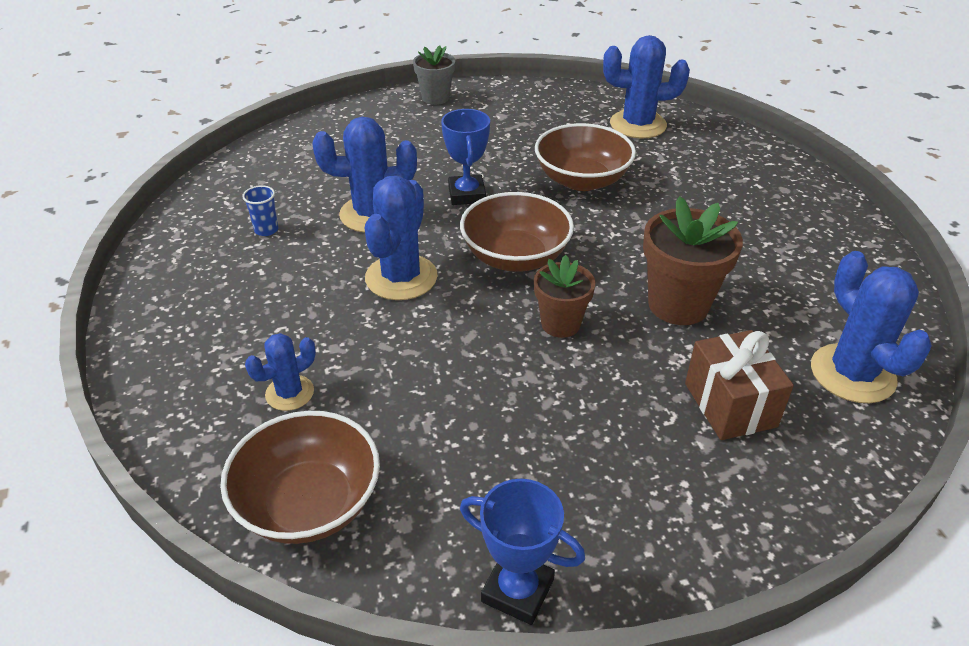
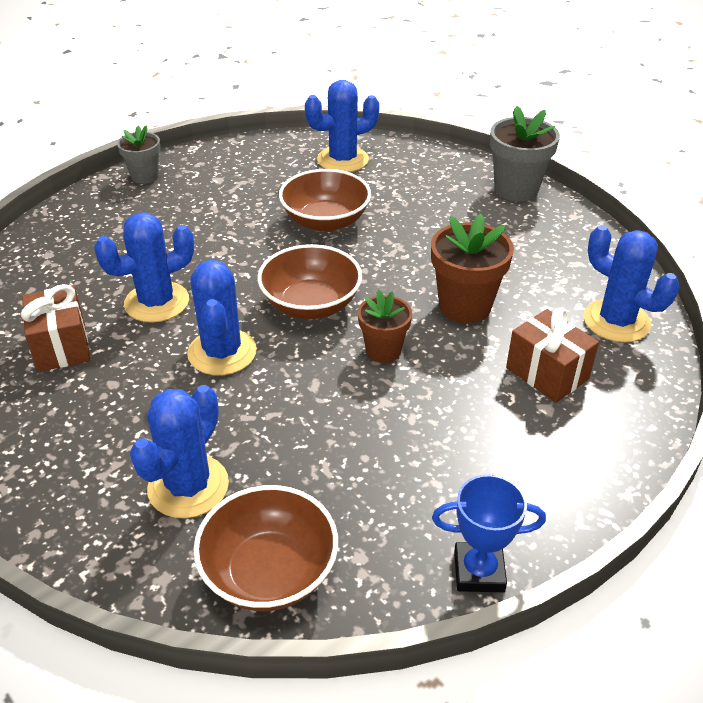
camera: 25 degrees left, 0 degrees up
(266, 230) = (62, 346): blue cup -> brown gift
(289, 393) = (188, 486): blue cactus -> blue cactus, size x1.74
(467, 194) = (233, 261): blue trophy -> none
(815, 198) = (516, 189): none -> grey flower pot

